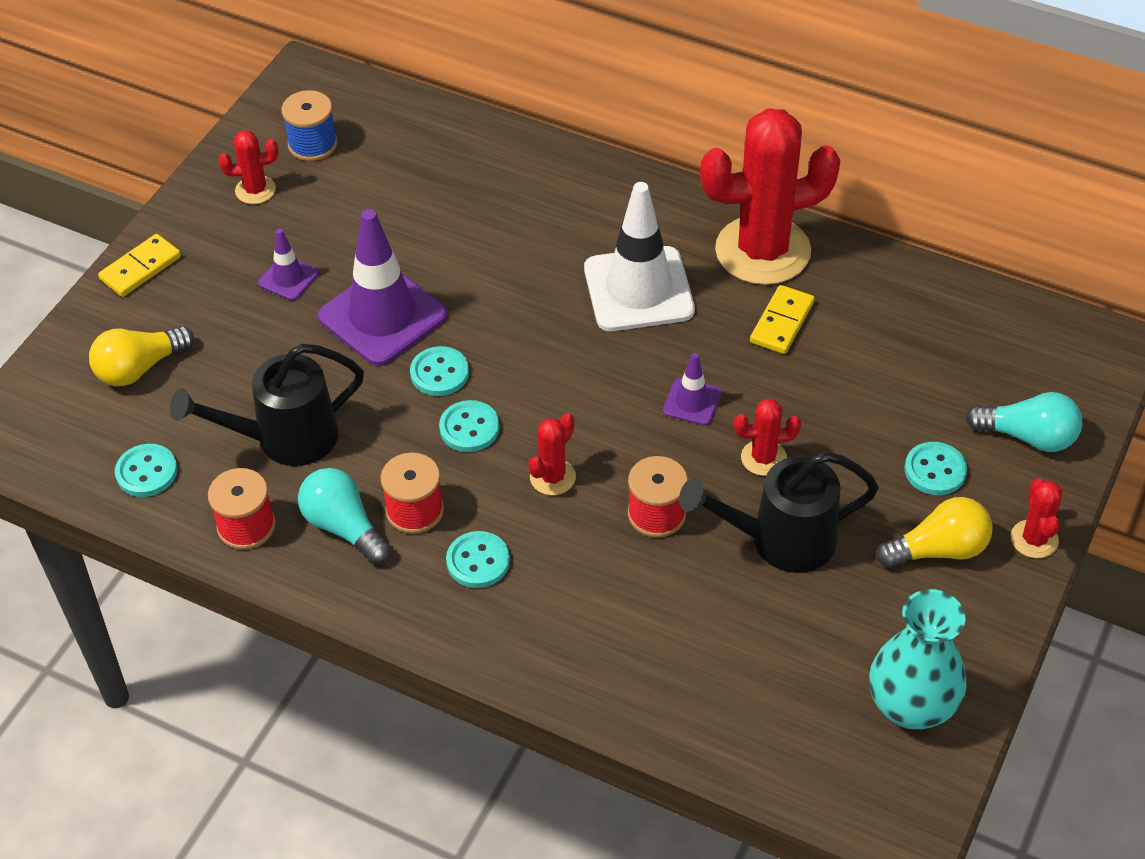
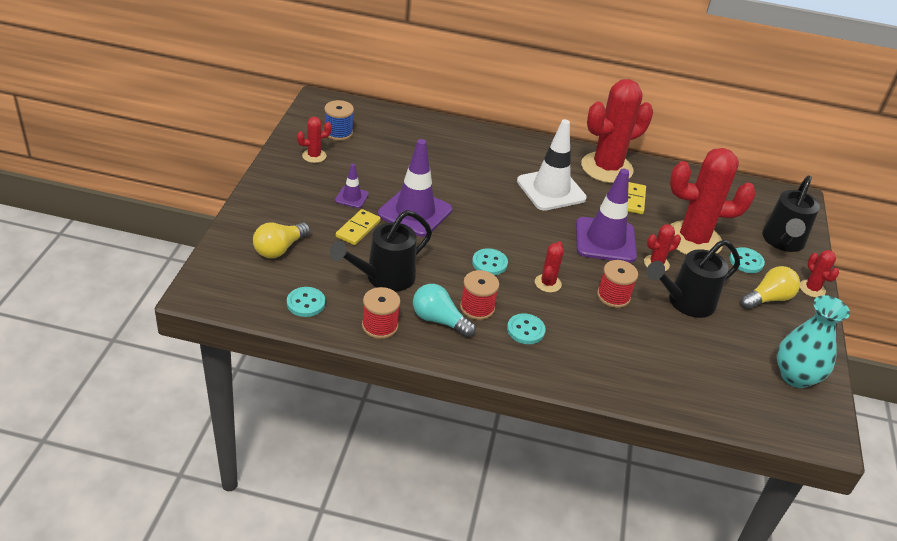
camera: 20 degrees left, 10 degrees down
(140, 268) = (260, 198): yellow domino -> yellow domino (358, 229)
(439, 373) = (460, 237): turquoise button -> none
(692, 402) = (605, 240): purple traffic cone -> purple traffic cone, size x2.09
(856, 416) = (693, 240): none -> red cactus
(1028, 436) = (782, 242): turquoise light bulb -> black watering can

